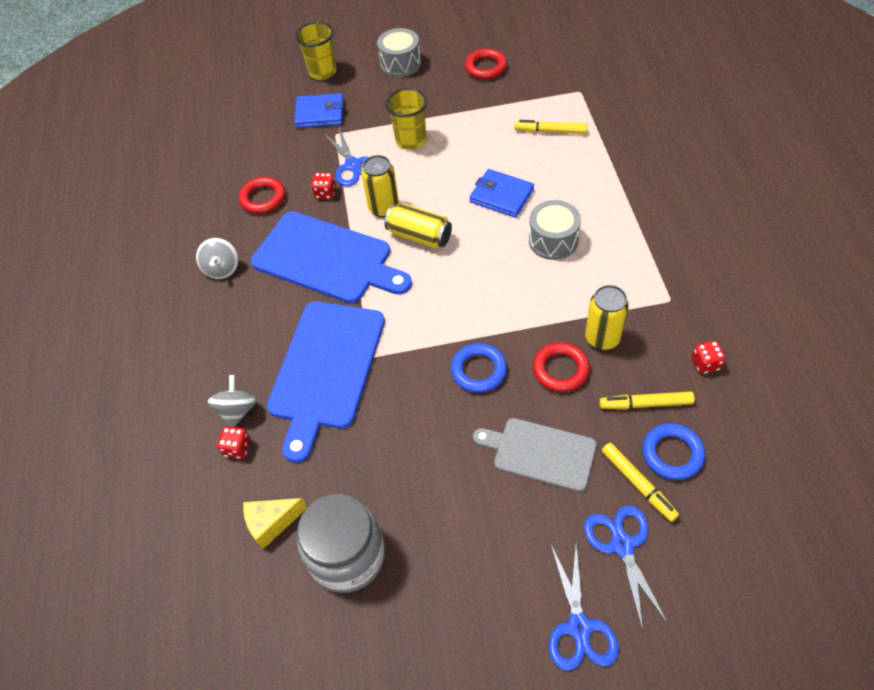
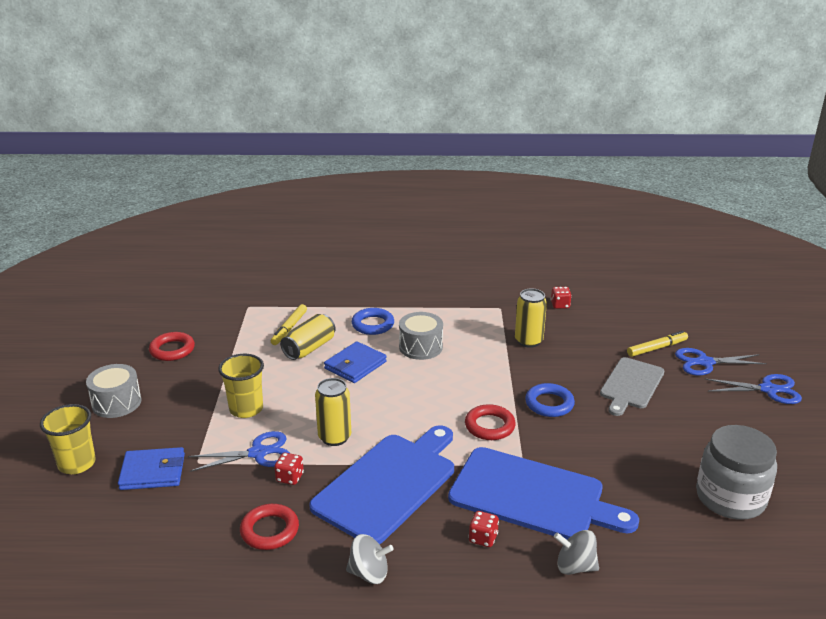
camera: 85 degrees left, 25 degrees down
(237, 448) = (620, 568): red dice -> red dice (483, 538)
(271, 523) = (703, 546): yellow cheese -> none
(320, 113) = (153, 472): blue wallet -> blue wallet turned 75 degrees clockwise
(419, 236) = (383, 418): yellow can -> yellow can (309, 348)
(560, 370) = (555, 364): red ring -> red ring (489, 426)
(645, 404) = (591, 334): yellow marker -> none
(672, 454) = (633, 331): blue ring -> blue ring (373, 325)

